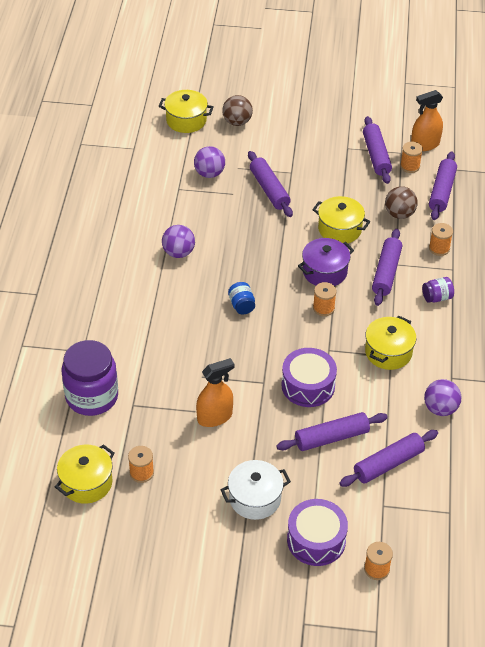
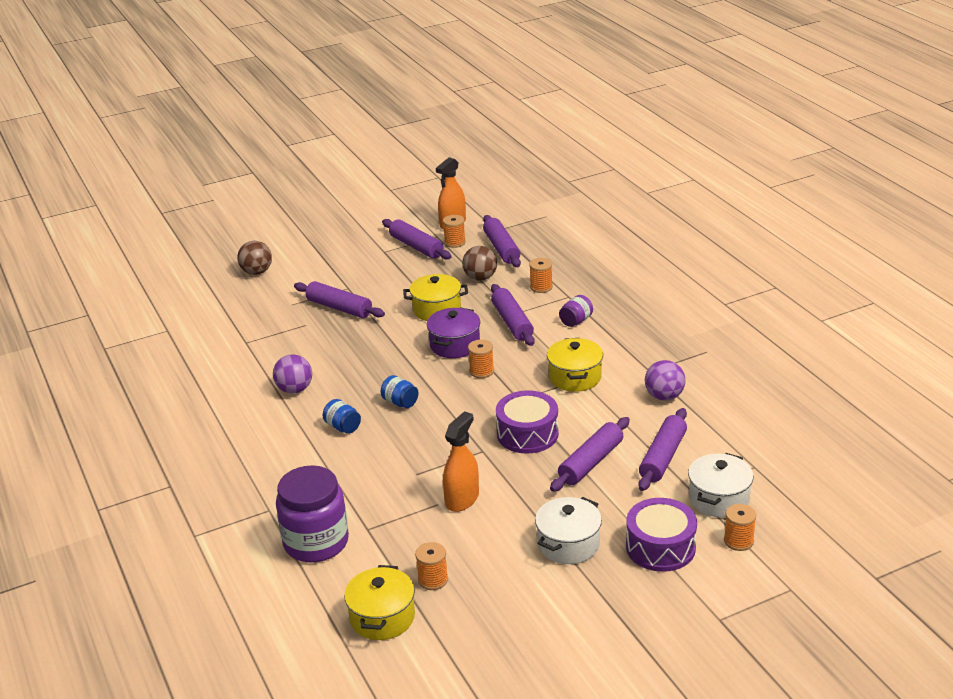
camera: 30 degrees left, 15 degrees down
(185, 306) = (343, 427): none -> blue jar
(186, 120) = (202, 289): yellow pot -> none
(209, 173) = (266, 319): purple ball -> none
(396, 524) = (719, 499): none -> white pot

